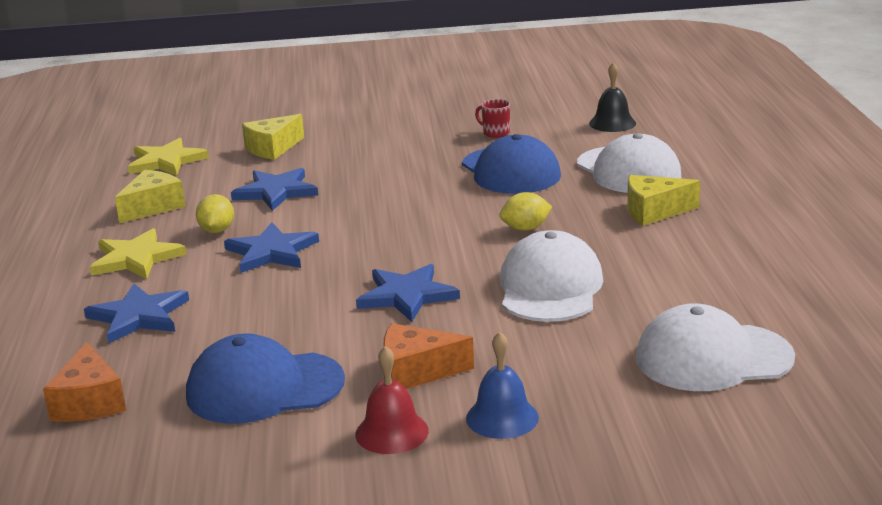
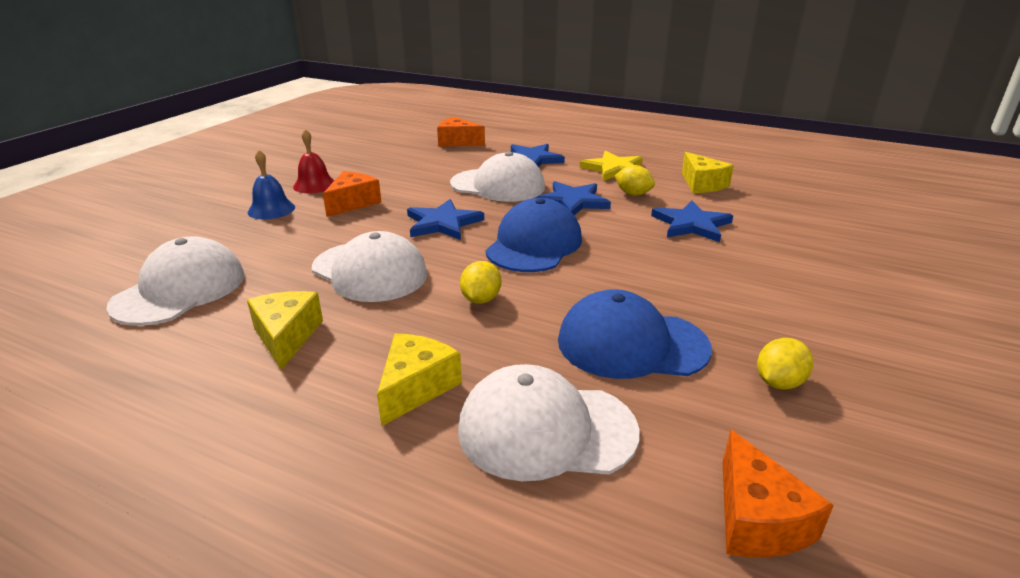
camera: 120 degrees right, 5 degrees up
(166, 161) = (806, 202): yellow star -> none
(261, 305) = (498, 185): none -> white cap
(264, 388) = (406, 170): blue cap -> blue cap (534, 244)
(272, 148) = (812, 244): yellow cheese -> yellow cheese (286, 337)
(495, 133) = (779, 382): red mug -> yellow lemon
(612, 123) = (757, 519): black bell -> orange cheese

